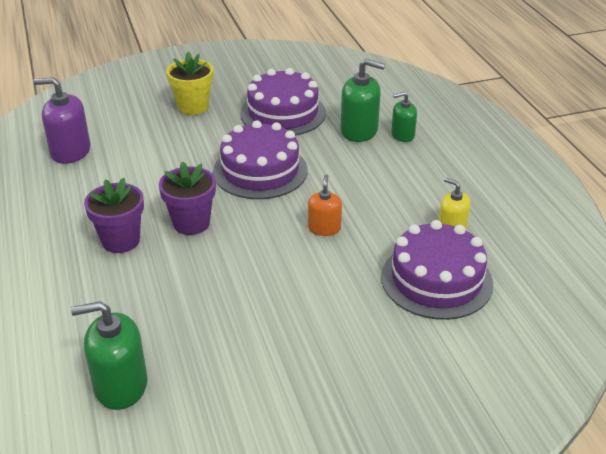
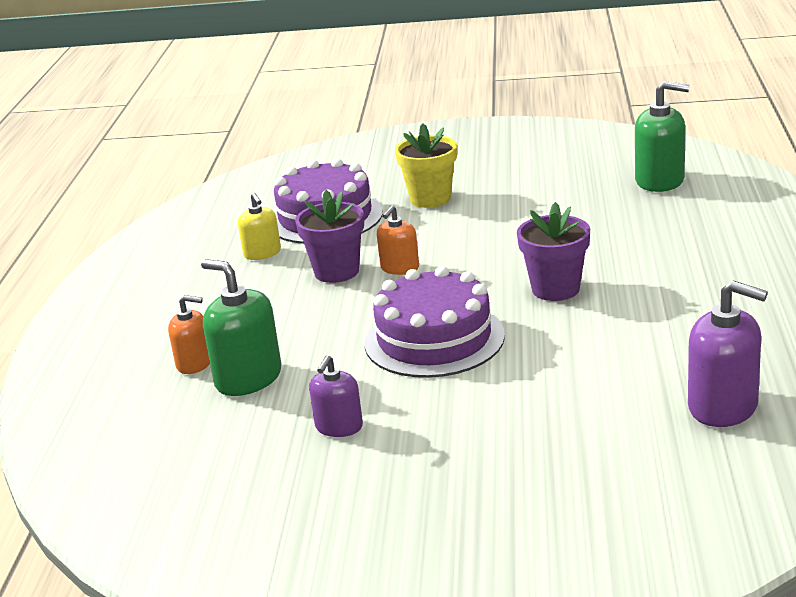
camera: 155 degrees left, 10 degrees down
(121, 241) = (649, 281): purple flower pot -> purple flower pot (336, 272)
(193, 107) = (488, 464): yellow flower pot -> yellow flower pot (430, 199)
(283, 113) = (339, 427): purple cake -> purple soap dispenser
(402, 135) = (194, 363): green soap dispenser -> orange soap dispenser

